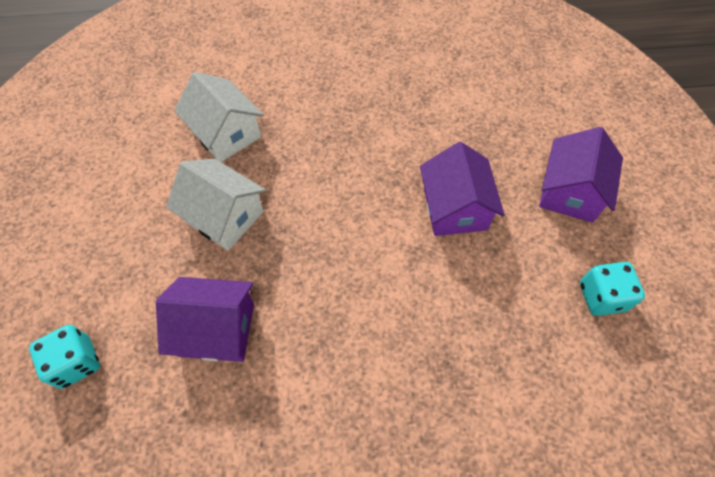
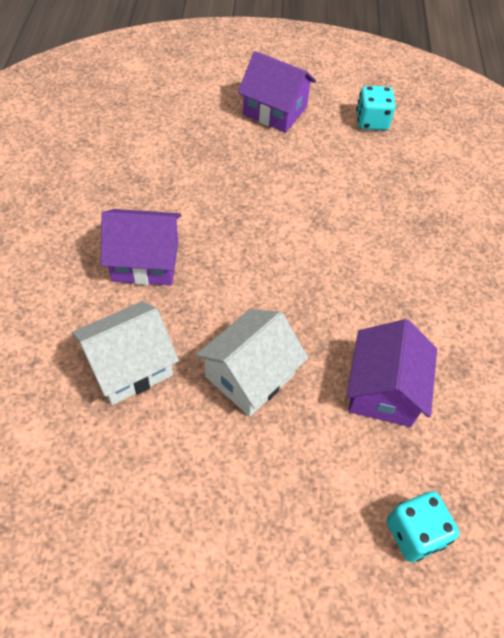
camera: 85 degrees left, 5 degrees down
(455, 208) = (276, 185): purple house -> purple house (145, 261)

